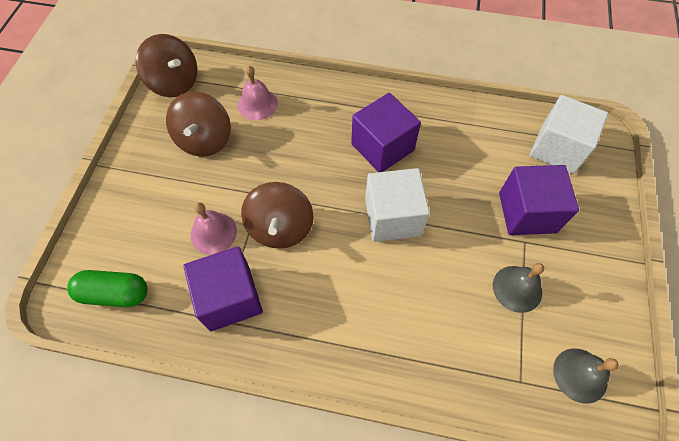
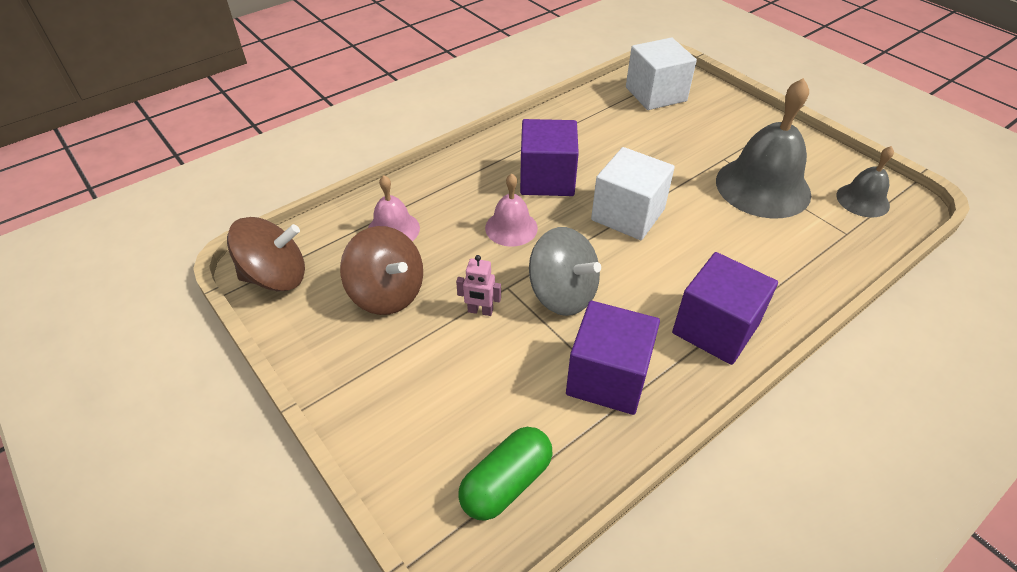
camera: 50 degrees left, 15 degrees down
(213, 233) = (515, 349): pink bell -> pink bell (511, 228)
(229, 194) = (480, 311): none -> pink robot
(280, 228) = (562, 294): brown spinning top -> grey spinning top
(517, 288) = (763, 187): grey bell -> grey bell, size x1.87
(527, 212) = (698, 142): purple cube -> purple cube (715, 328)

